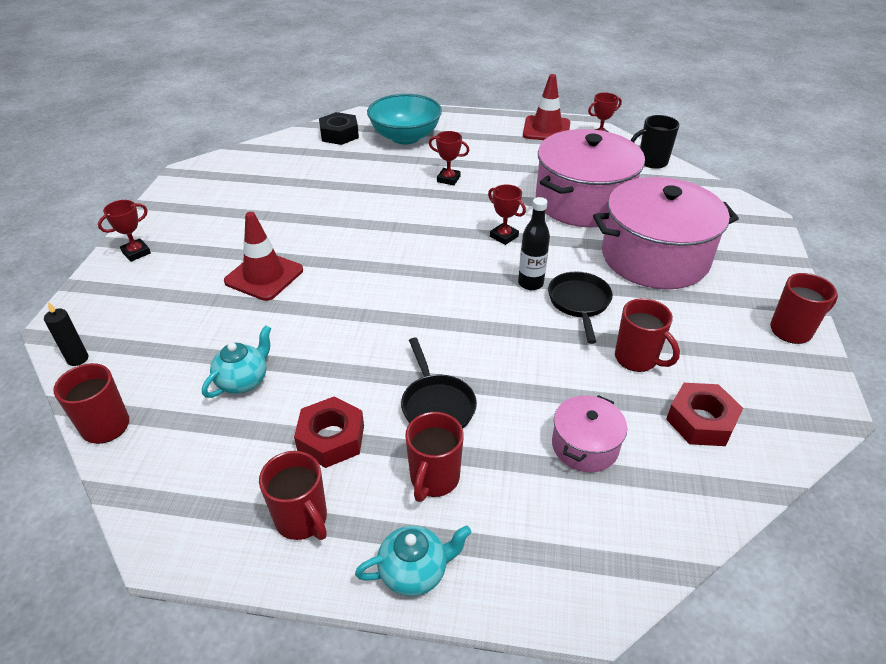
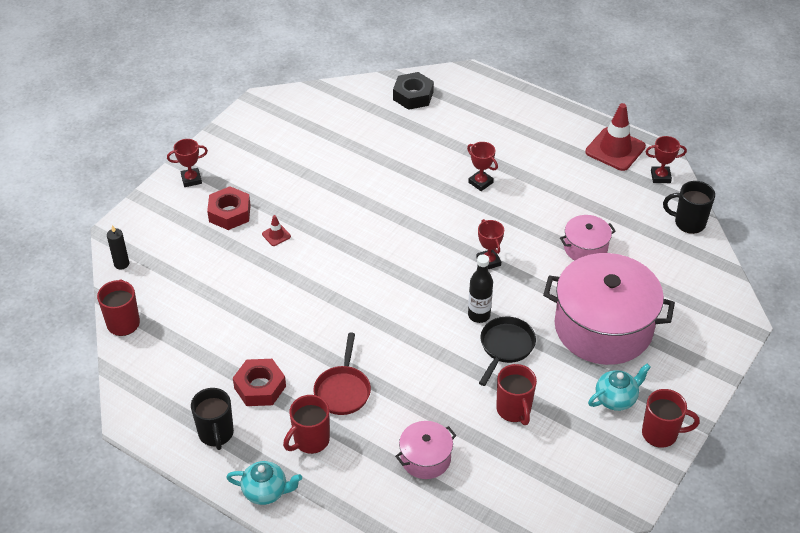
camera: 25 degrees right, 5 degrees up
(243, 381) = (223, 322): turquoise teapot -> turquoise teapot (616, 398)
(264, 276) = (276, 235): red traffic cone -> red traffic cone, size x0.45
(302, 520) = (216, 434): red mug -> black mug
(405, 137) = (472, 118): turquoise bowl -> none
(436, 405) = (343, 390): black pan -> red pan
(583, 201) = (585, 248): pink pot -> pink pot, size x0.47
(701, 421) = (522, 474): red nut -> red nut (229, 213)

